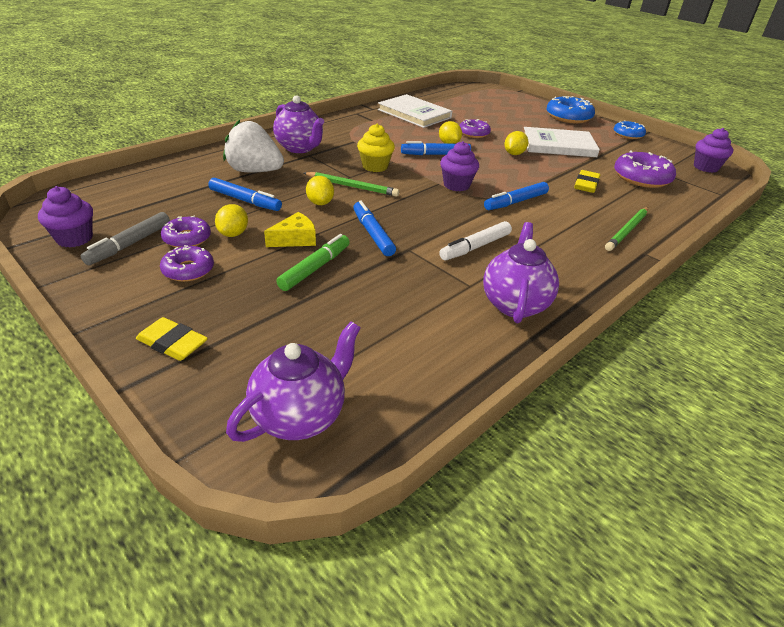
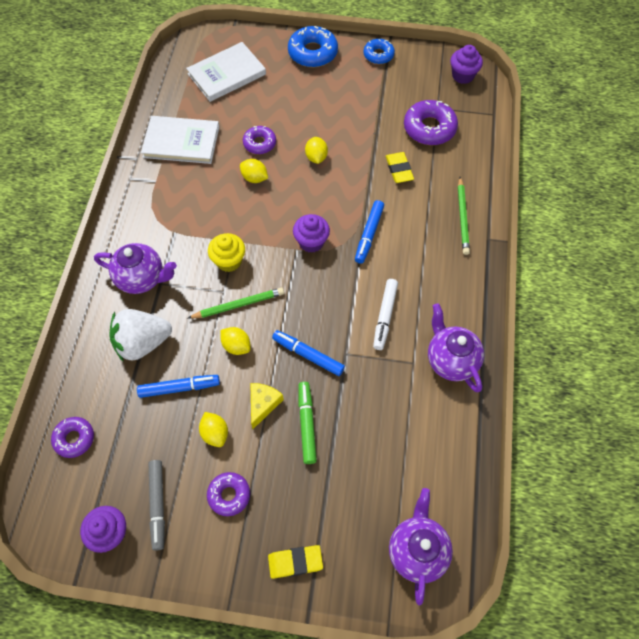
camera: 35 degrees left, 25 degrees up
(187, 238) = (189, 465): purple donut -> purple donut (74, 438)
(435, 155) = (258, 205): blue marker -> none
(558, 145) = (339, 116): white book -> white book (227, 74)

